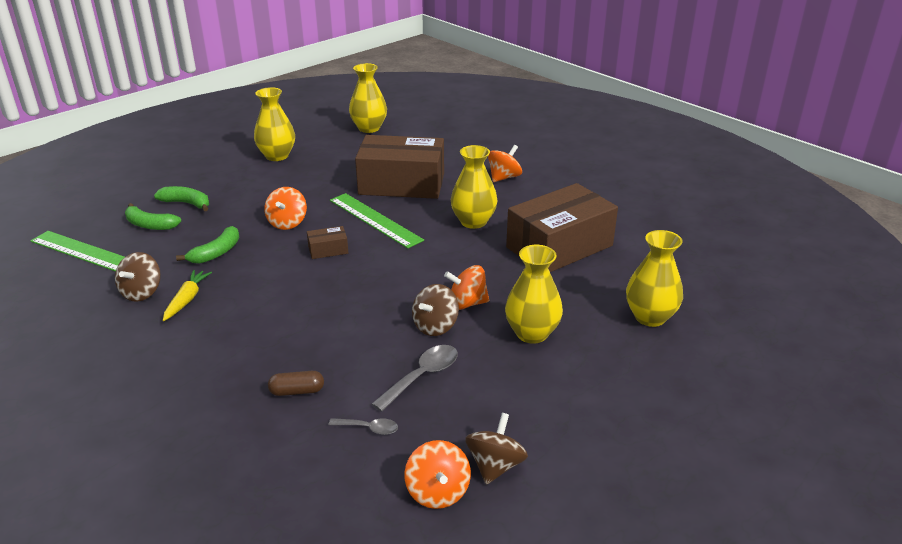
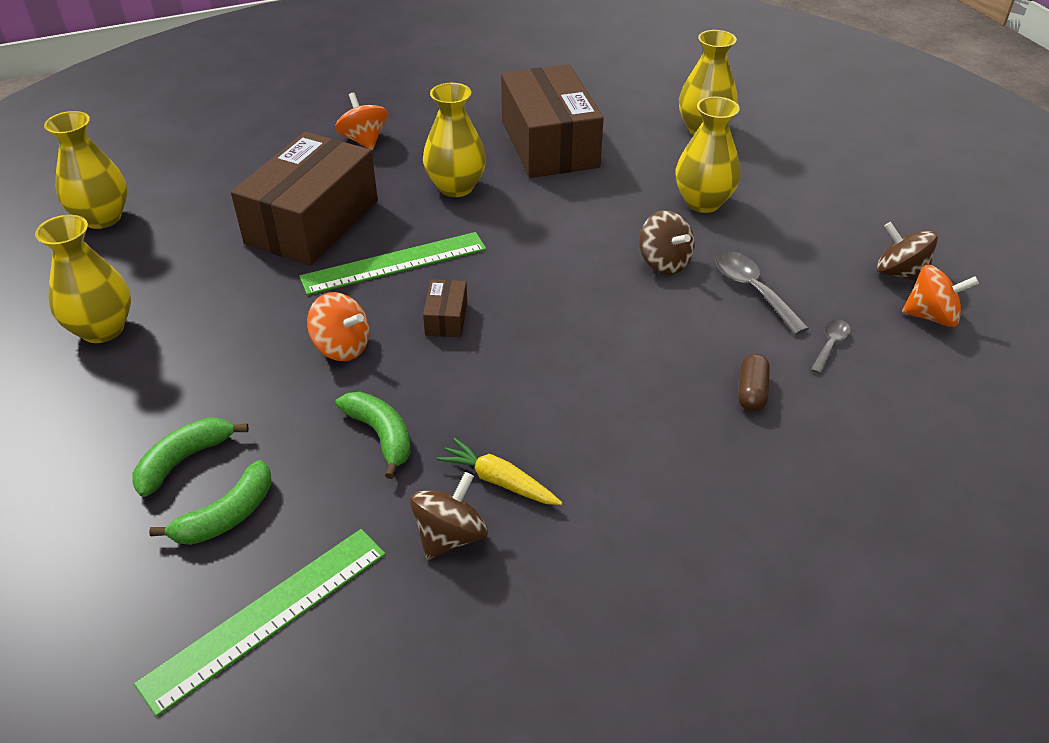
camera: 70 degrees left, 10 degrees up
(142, 292) = (450, 536): brown spinning top -> brown spinning top turned 90 degrees counterclockwise
(467, 303) = (630, 231): orange spinning top -> none

